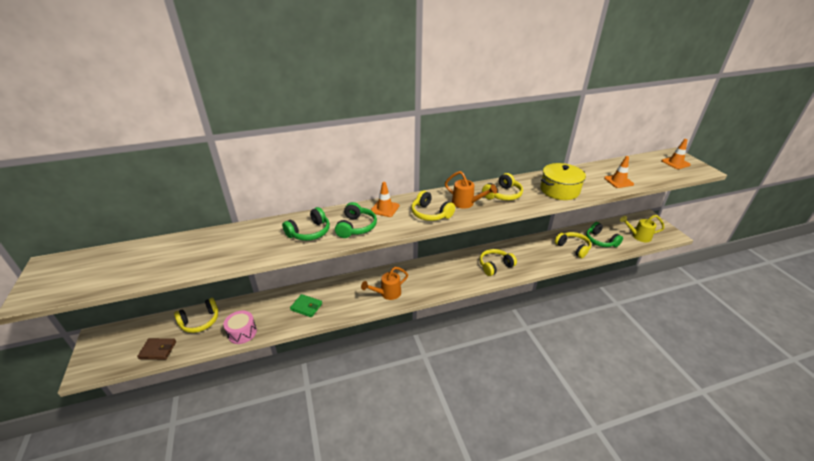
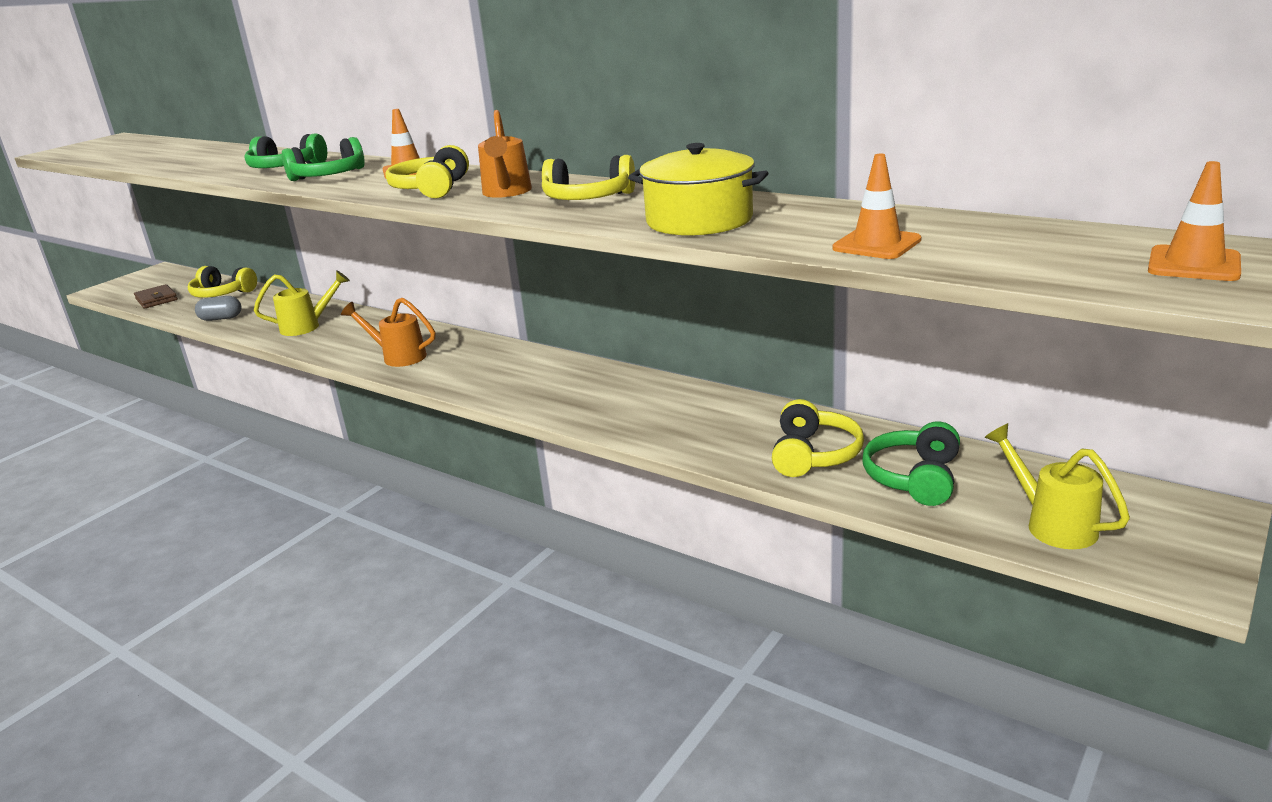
camera: 55 degrees right, 10 degrees down
(242, 332) = (221, 318): pink drum -> grey capsule
(306, 307) = (307, 326): green wallet -> yellow watering can
(495, 266) = (601, 402): yellow headphones -> none

